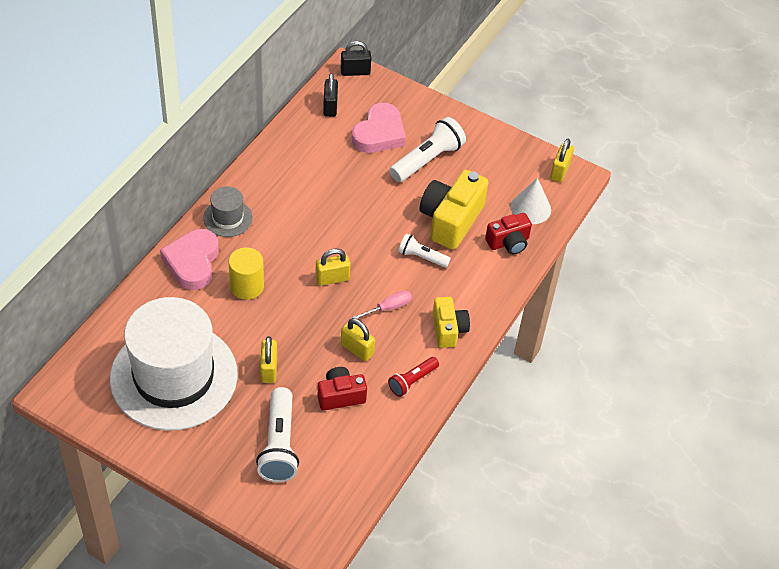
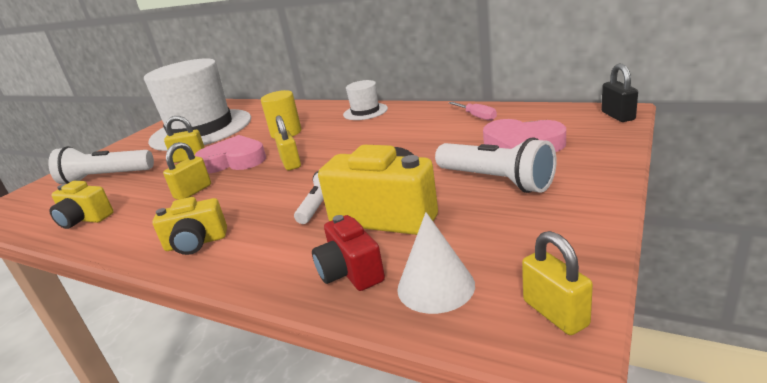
camera: 95 degrees right, 25 degrees down
(192, 262) = (314, 112): pink heart -> pink heart (234, 161)
(227, 218) = (365, 112): grey hat -> white hat
(330, 106) = (544, 117): black padlock -> none
(340, 396) = (139, 194): red camera -> none
(375, 428) = (85, 219): none -> yellow camera
(388, 308) = (243, 198): pink screwdriver -> pink screwdriver (477, 116)
(412, 381) = (131, 230): red flashlight -> none
(559, 171) = (555, 313): yellow padlock -> yellow padlock turned 45 degrees clockwise

